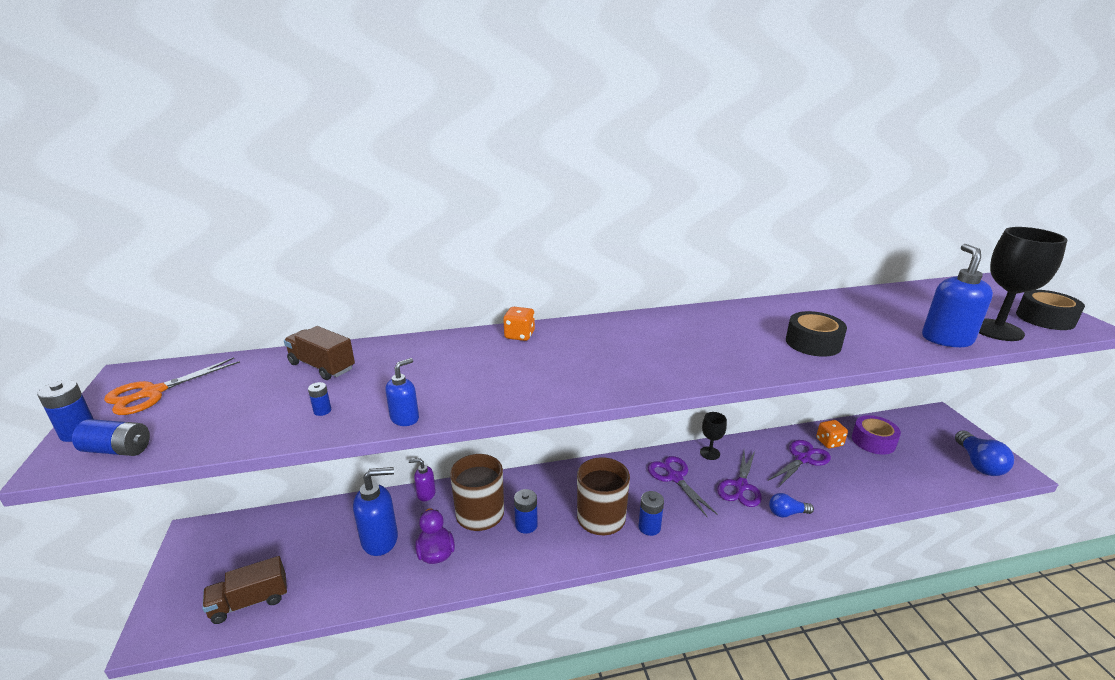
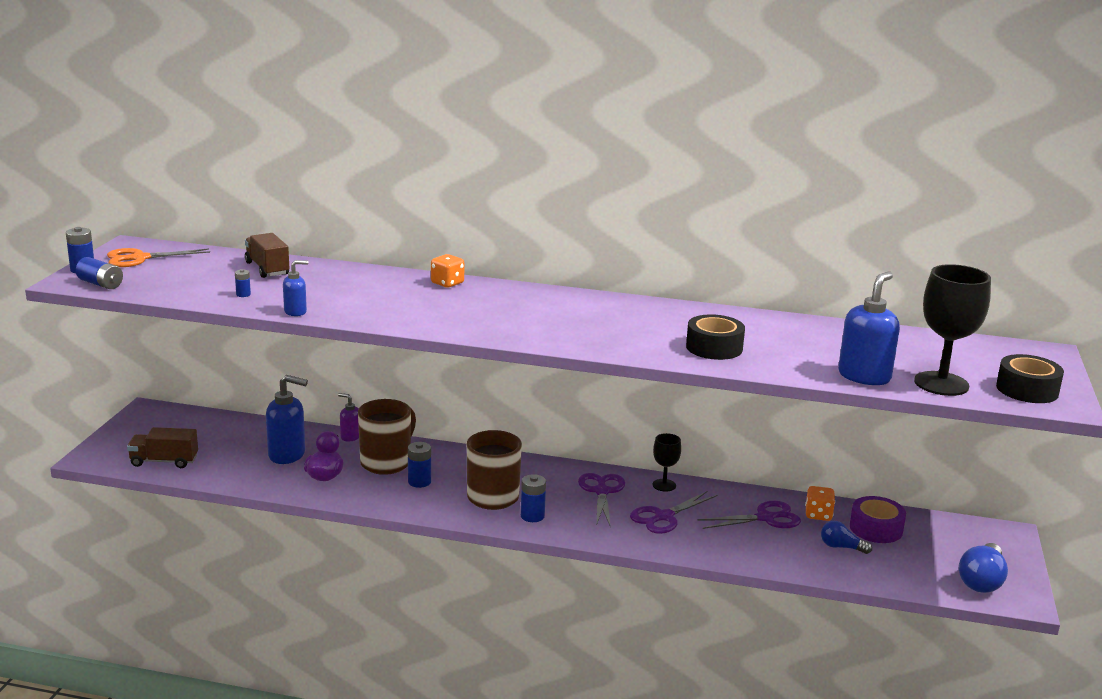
camera: 25 degrees right, 5 degrees down
(787, 513) = (686, 548): blue light bulb -> blue light bulb (841, 547)

